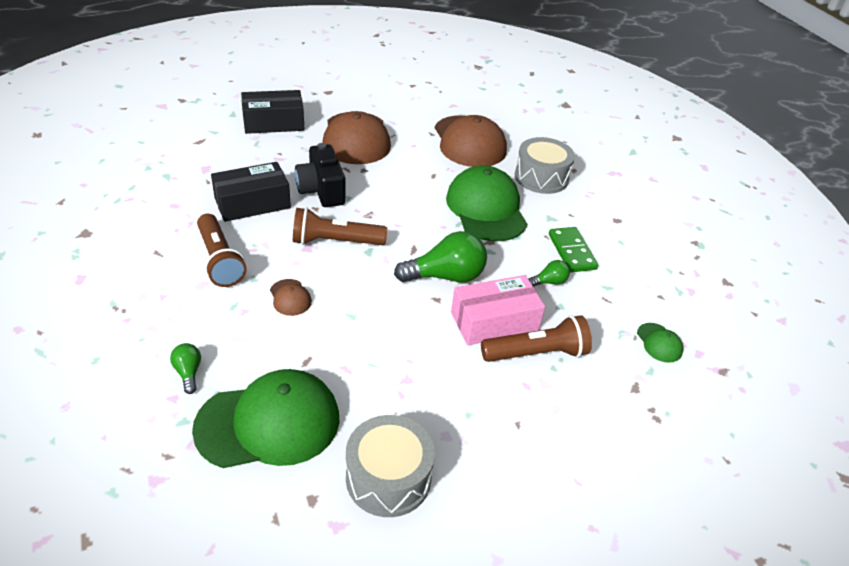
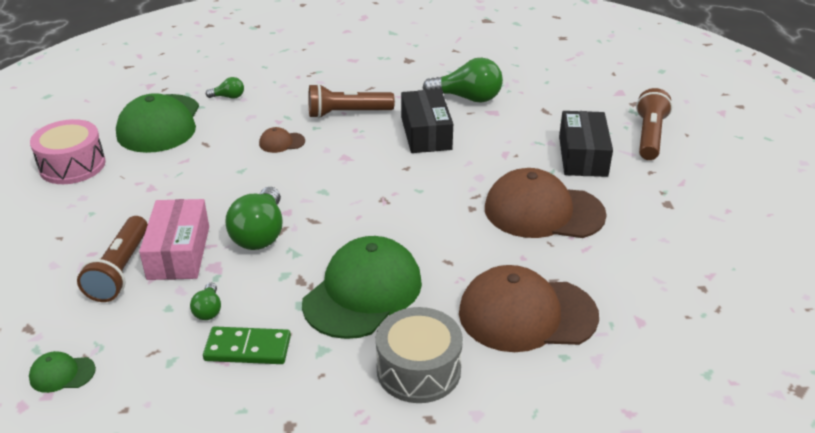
camera: 110 degrees right, 5 degrees down
(178, 184) = (467, 98): none -> green light bulb
(321, 190) = (437, 174): black camera -> none
(335, 242) = (347, 173): brown flashlight -> brown flashlight (649, 136)
(388, 478) = (72, 165): grey drum -> pink drum
(486, 209) = (363, 292): green cap -> green cap turned 60 degrees counterclockwise

